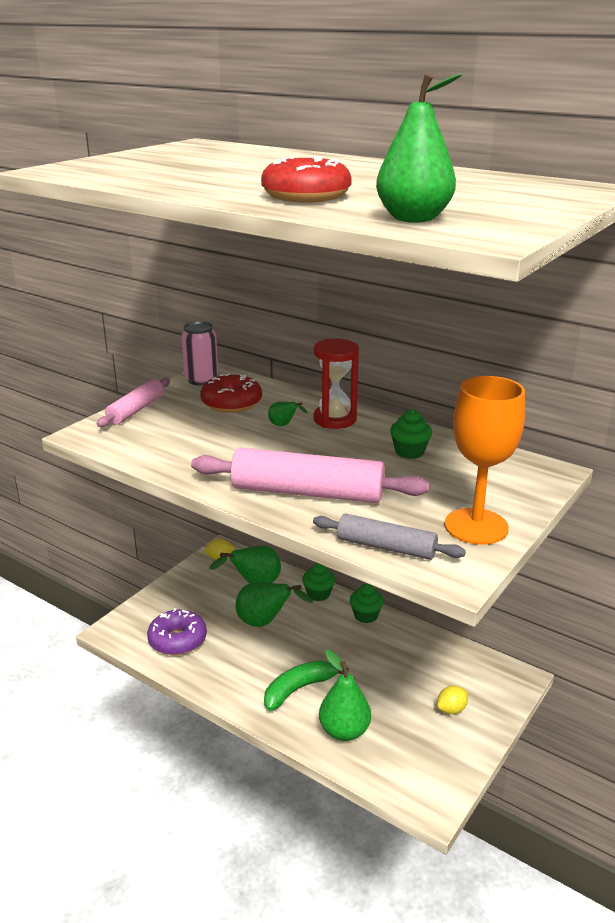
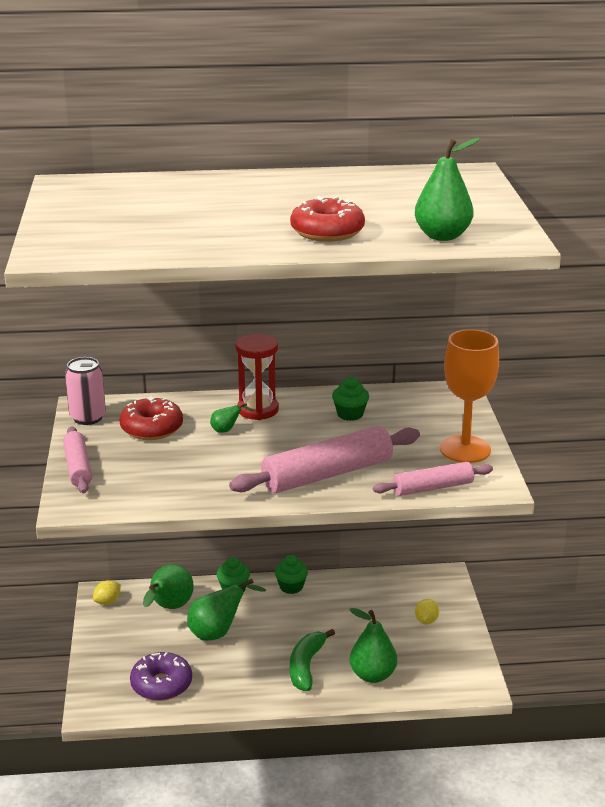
camera: 40 degrees left, 0 degrees up
(386, 547) = (433, 487): grey rolling pin -> pink rolling pin

